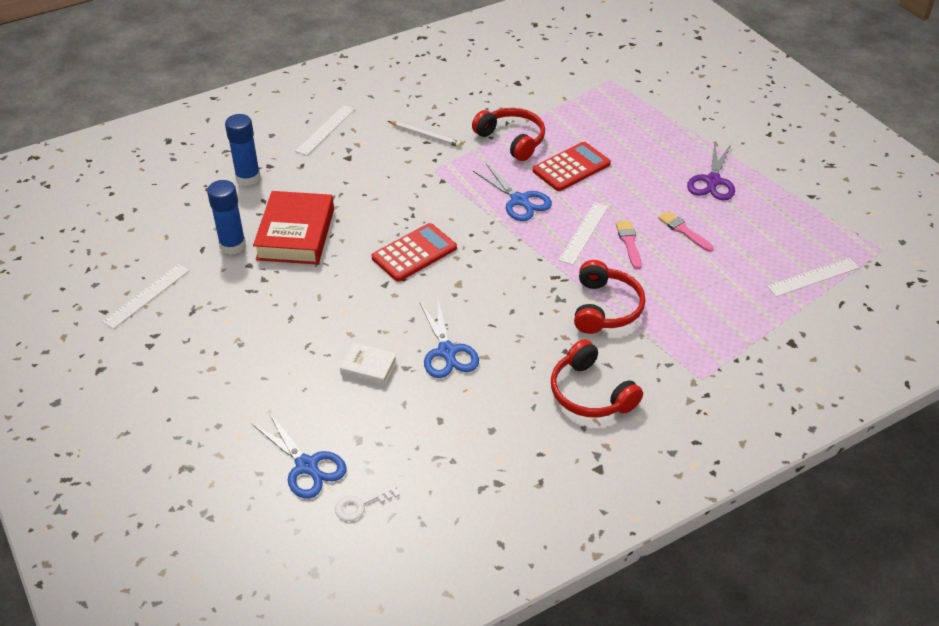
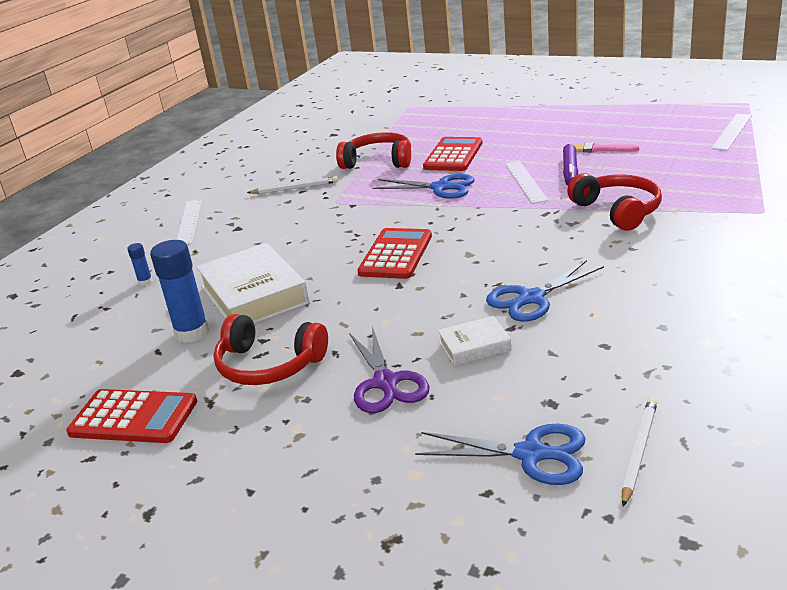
camera: 30 degrees left, 15 degrees down
(146, 296) = (133, 417): white ruler -> red calculator
(248, 178) = (145, 282): blue glue stick -> blue glue stick, size x0.47
(296, 234) = (254, 295): red book -> white book
(361, 504) = (638, 451): white key -> white pencil
(447, 351) = (531, 298): blue scissors -> blue scissors turned 105 degrees clockwise
(590, 393) = (699, 261): red headphones -> red headphones (268, 365)
(629, 242) = (570, 171): pink brush -> purple marker
(712, 181) = (574, 120): purple scissors -> purple scissors (385, 382)

